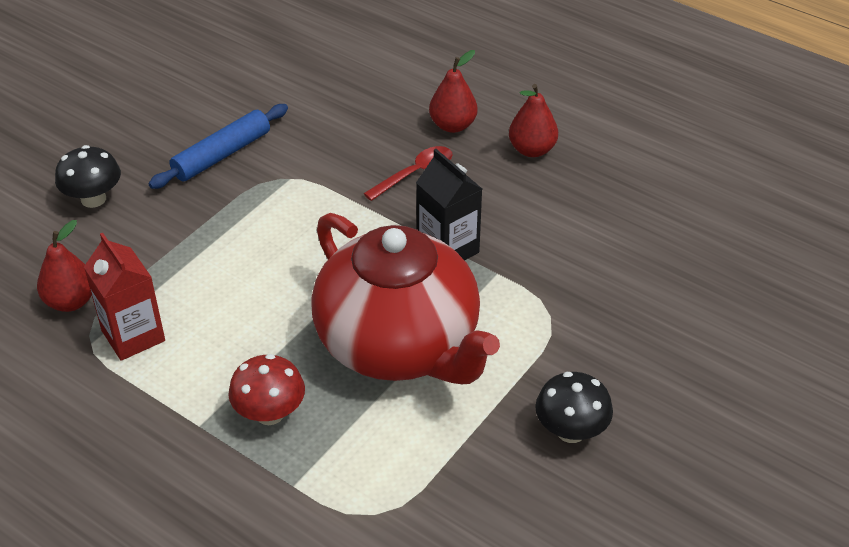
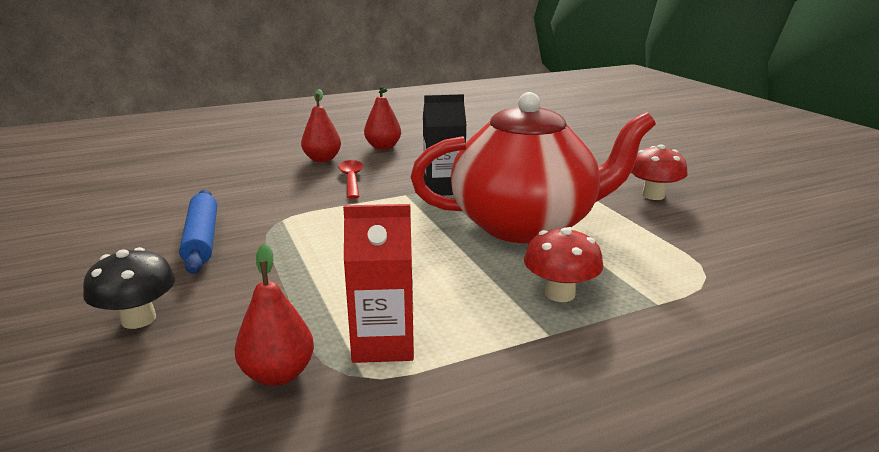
camera: 60 degrees left, 20 degrees down
(571, 431) = (653, 195): black mushroom -> red mushroom

